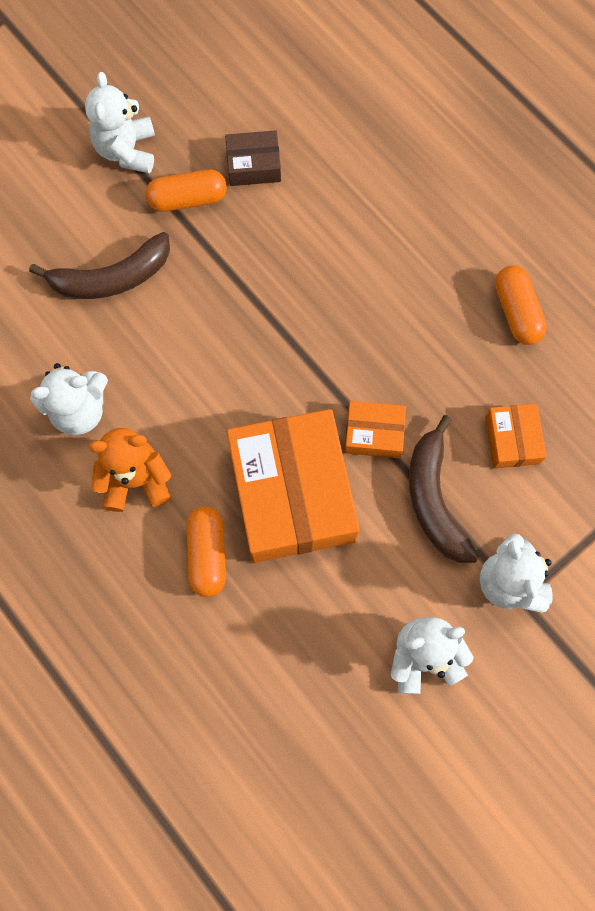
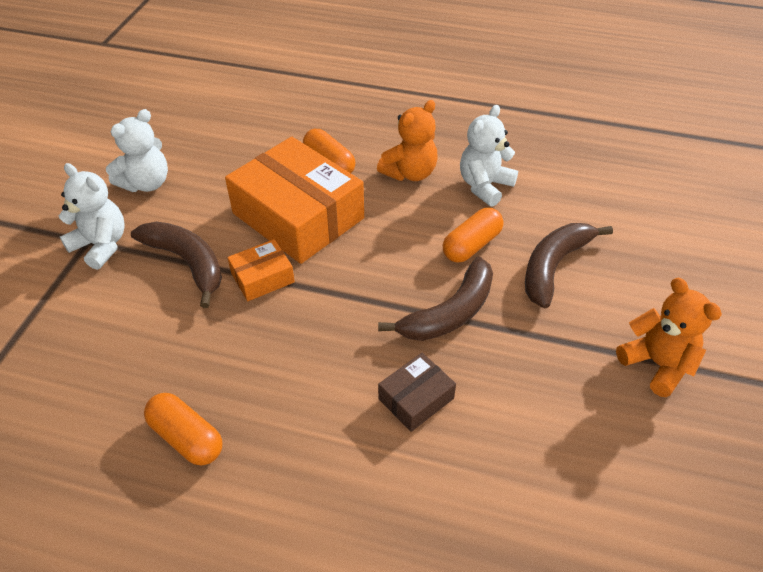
camera: 145 degrees right, 25 degrees down
(127, 150) = (657, 364): white teddy bear -> orange teddy bear
(188, 199) = (563, 356): orange capsule -> orange capsule (471, 245)
(240, 291) = (450, 313): none -> brown banana
(253, 165) = (540, 422): brown box -> brown box (416, 398)
(512, 440) = (140, 331): orange box -> none

